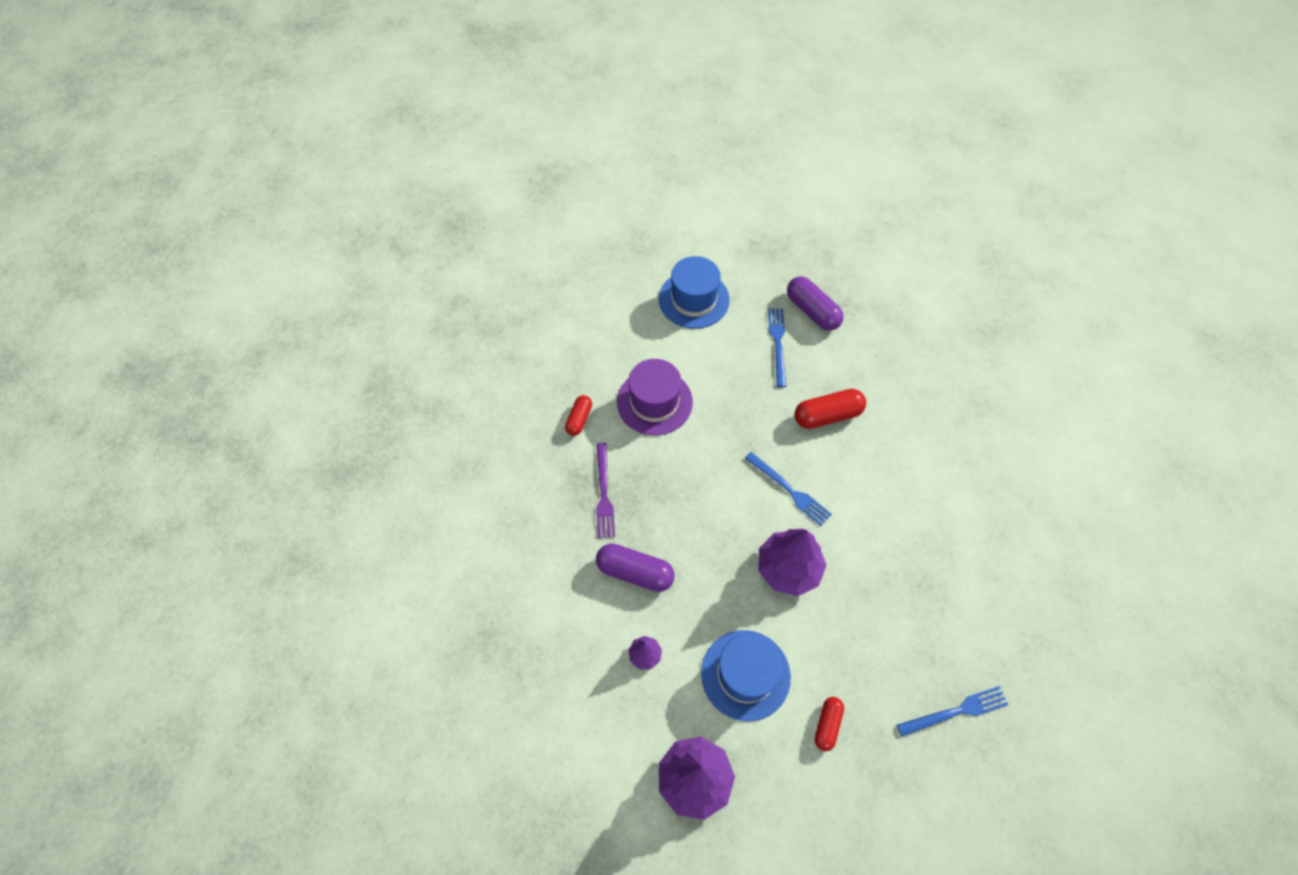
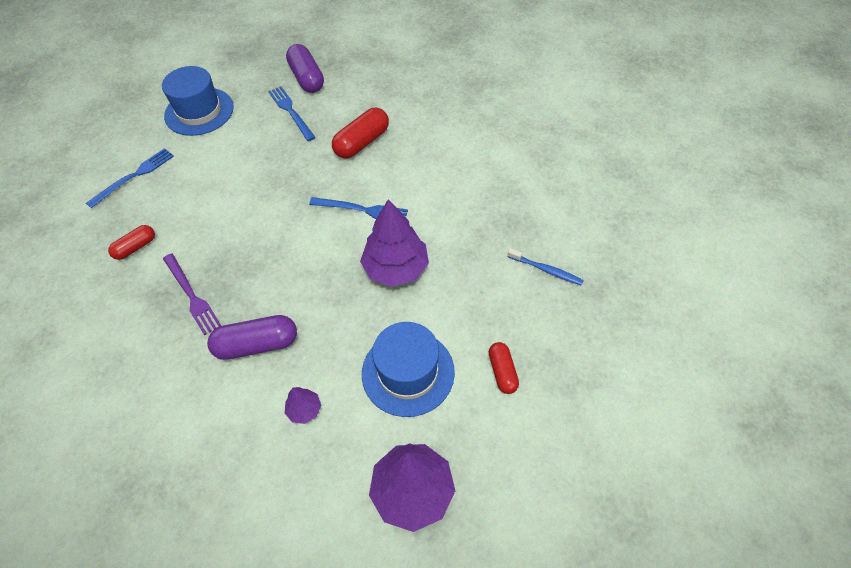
camera: 30 degrees left, 5 degrees down
(579, 419) = (135, 247): red capsule -> red capsule turned 60 degrees clockwise
(654, 402) = (203, 201): purple hat -> none
(812, 311) = (307, 78): purple capsule -> purple capsule turned 45 degrees clockwise
(927, 653) = (546, 270): none -> blue toothbrush
(956, 711) = (596, 300): blue fork -> blue fork (134, 176)

